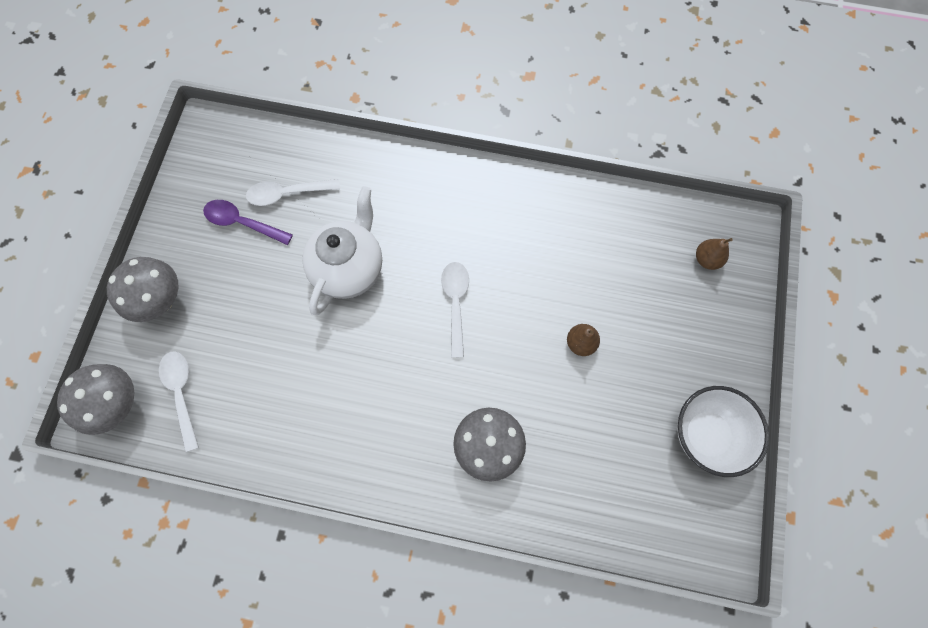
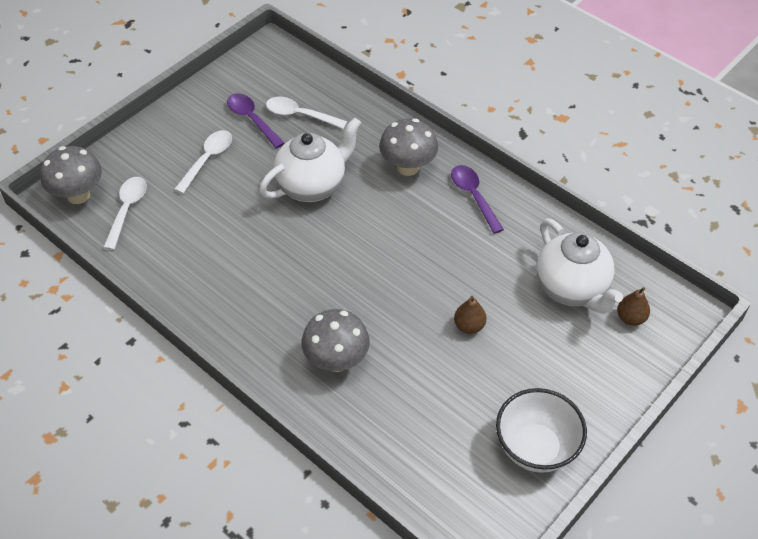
camera: 30 degrees right, 20 degrees down
(161, 300) = (156, 143): grey mushroom -> grey mushroom (408, 167)
(455, 303) = (381, 248): white spoon -> white spoon (207, 159)
(504, 203) = (473, 196): none -> purple spoon
(643, 256) = (572, 288): none -> white teapot

